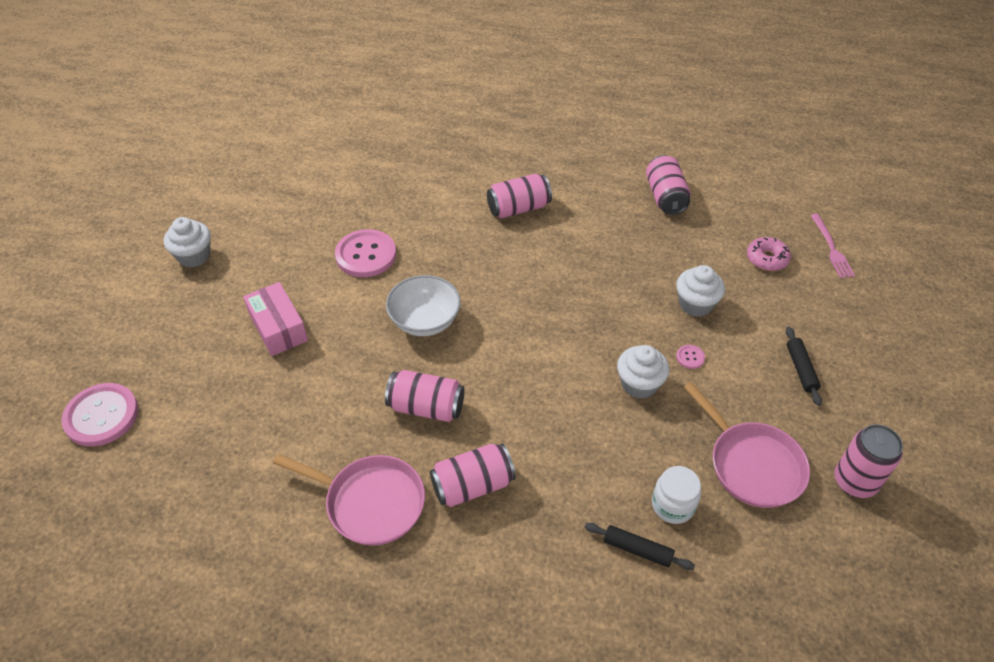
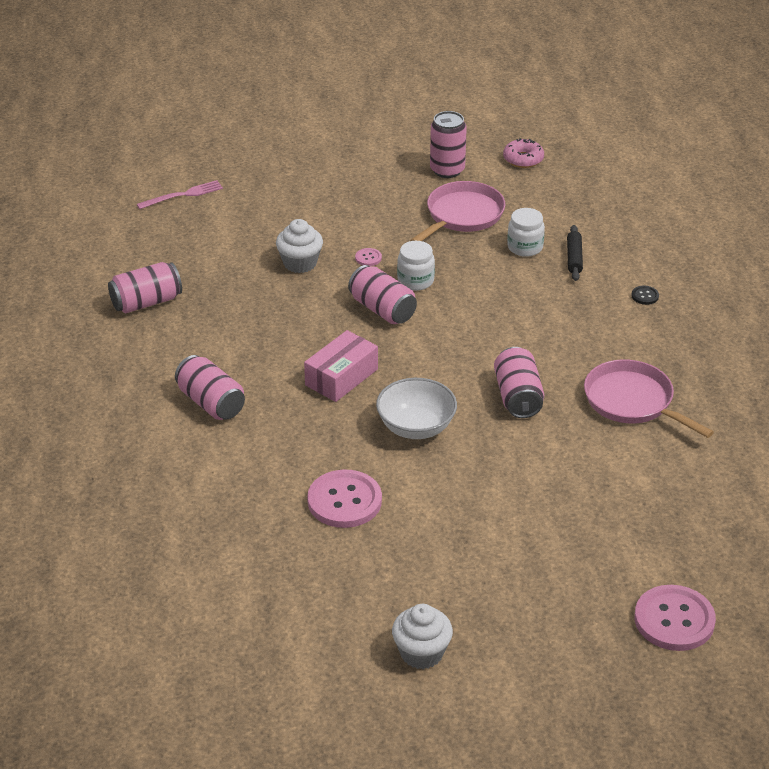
camera: 110 degrees left, 10 degrees down
(278, 328) = (486, 532): pink box -> pink box (341, 377)
(370, 502) = (632, 401): pink pan -> pink pan turned 45 degrees counterclockwise
(473, 485) = (577, 349): pink can -> pink can (382, 309)
(538, 597) = (645, 296): none -> black button
(639, 384) = (415, 281): white cupcake -> white jar
(766, 259) = (216, 229): pink donut -> pink donut (523, 159)
(801, 369) = (348, 201): black rolling pin -> none

